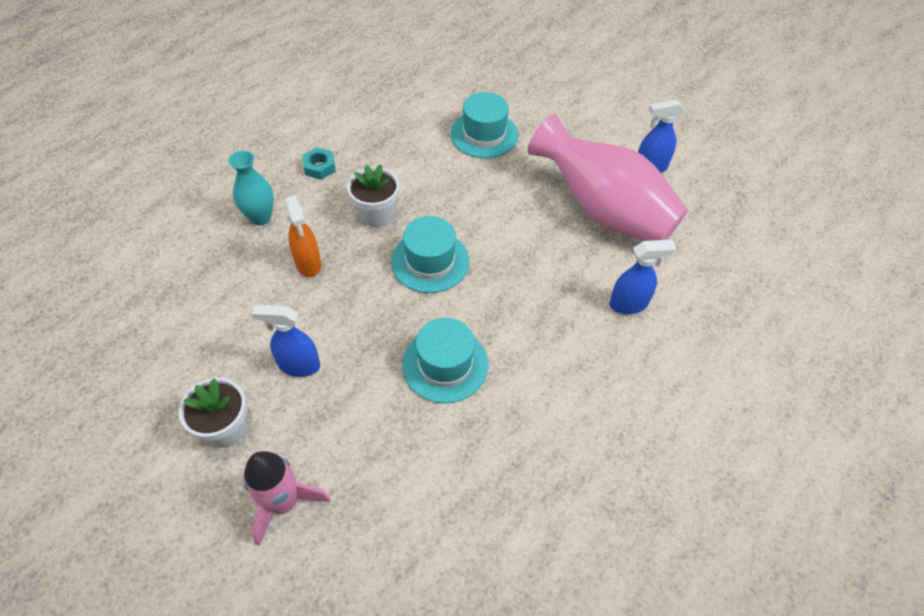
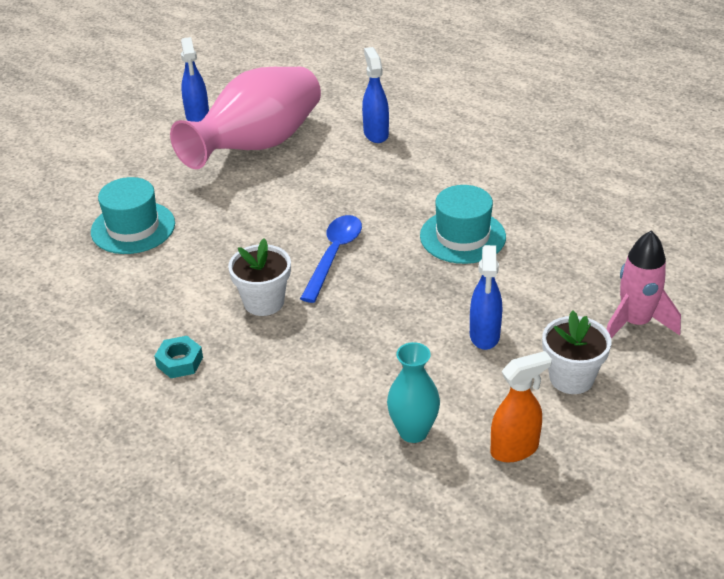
camera: 90 degrees left, 15 degrees down
(260, 217) = (270, 404): turquoise vase -> turquoise vase (413, 432)
(308, 264) = (345, 349): orange spray bottle -> orange spray bottle (515, 449)
(430, 261) = (334, 255): turquoise hat -> blue spoon

